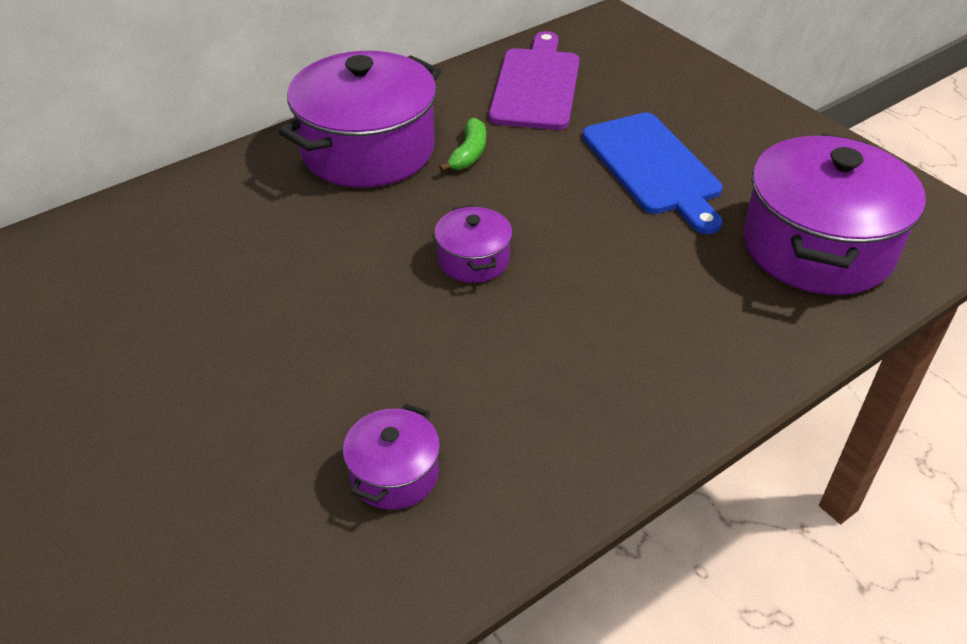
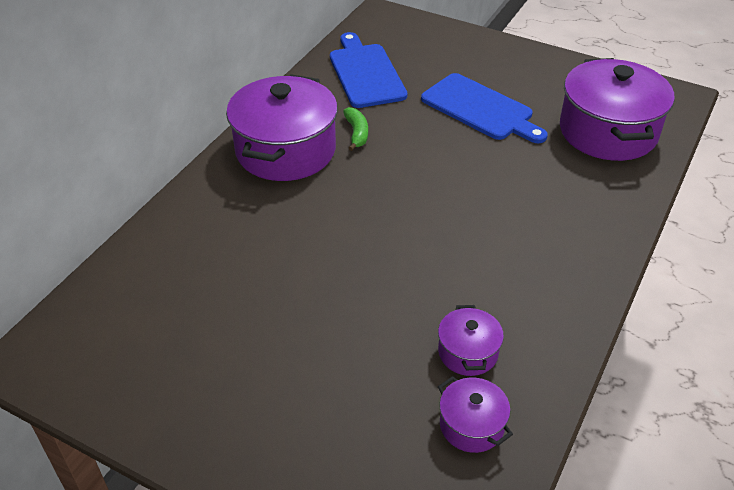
camera: 25 degrees left, 0 degrees up
(473, 260) = (414, 203): purple pot -> purple pot (471, 425)
(536, 85) = (366, 73): purple cutting board -> blue cutting board

